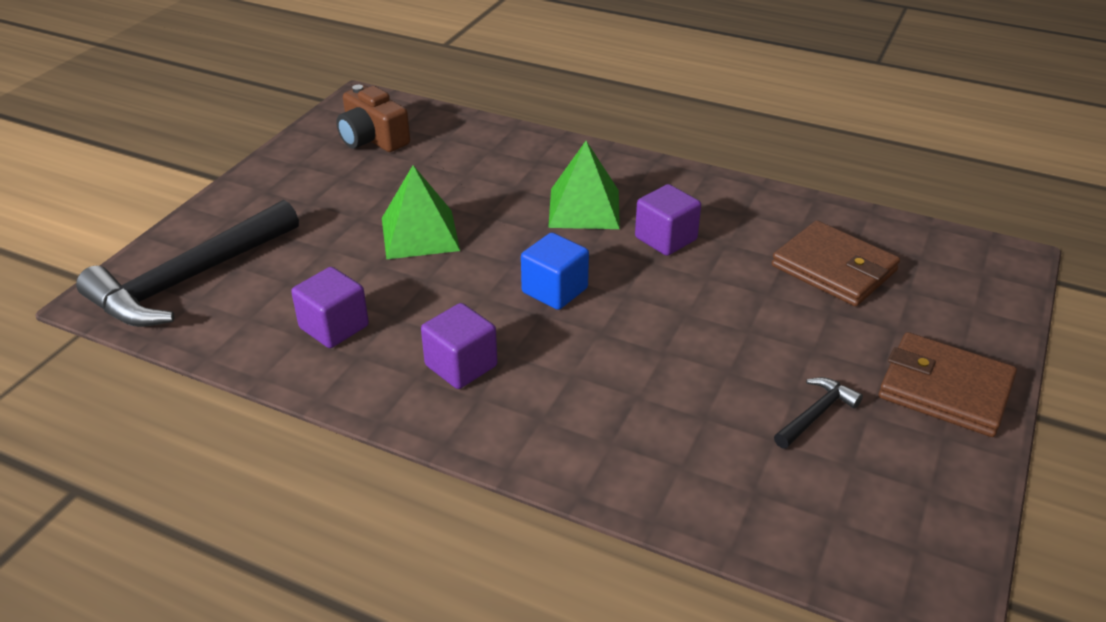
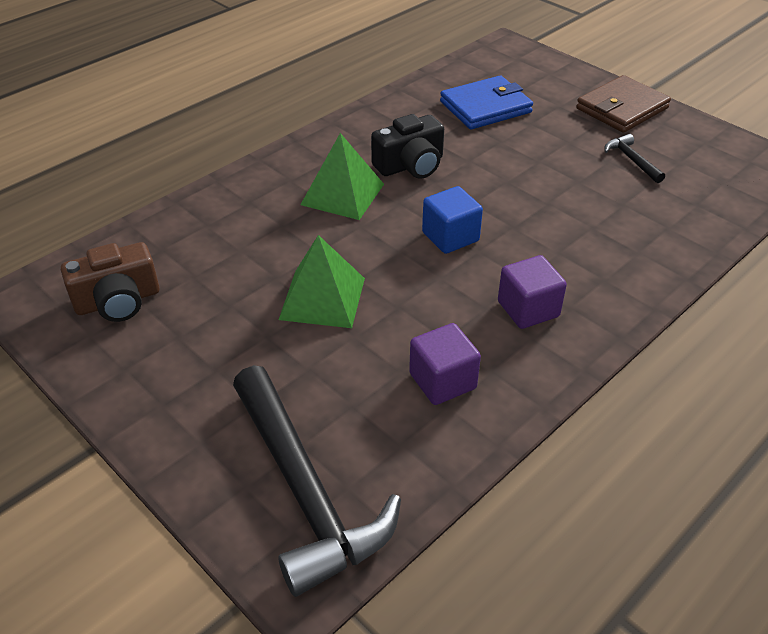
camera: 70 degrees left, 5 degrees up
(666, 239) = (410, 165): purple cube -> black camera
(834, 268) = (485, 107): brown wallet -> blue wallet

